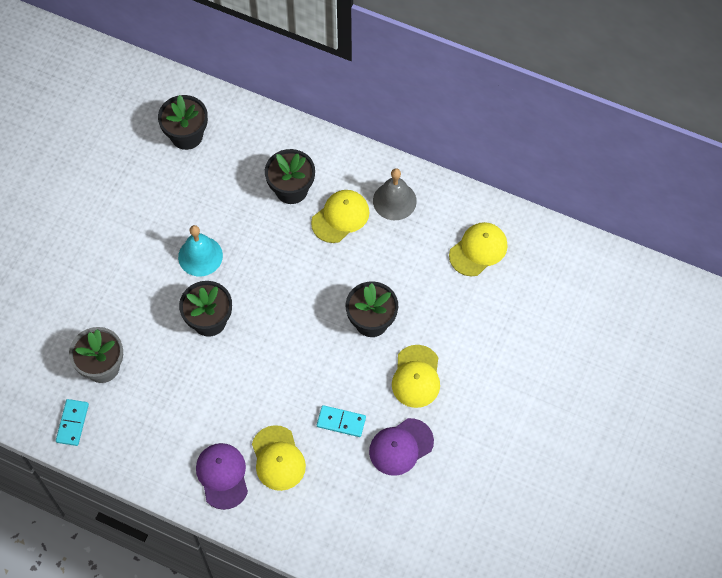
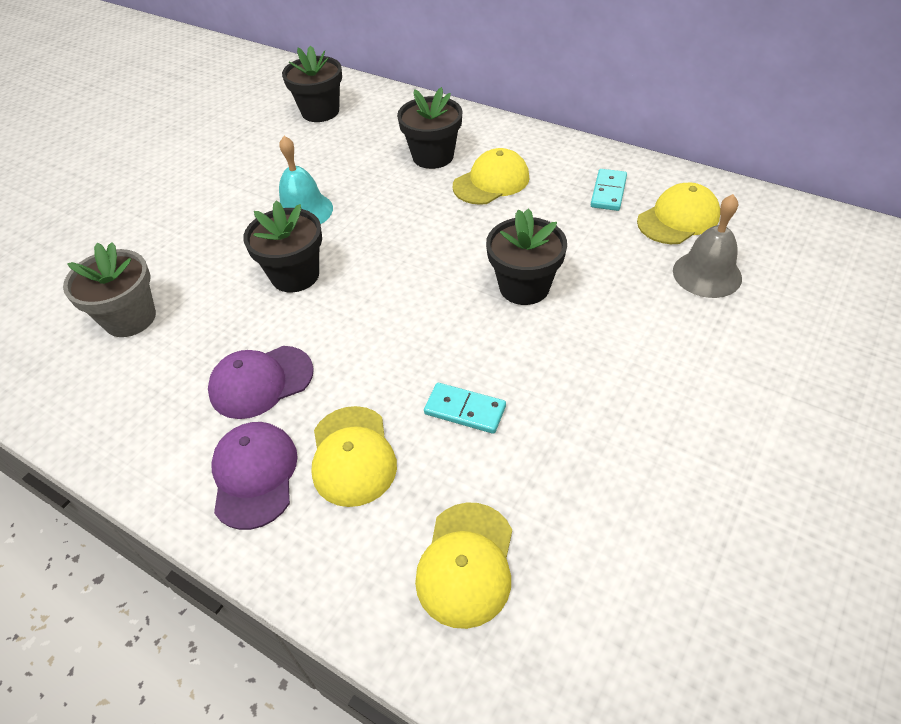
camera: 10 degrees right, 15 degrees down
(72, 423) = (56, 384): turquoise domino -> turquoise domino (608, 192)
(394, 201) = (563, 169): grey bell -> grey bell (707, 274)
(401, 447) = (562, 454): purple cap -> purple cap (261, 382)
(416, 377) = (590, 357): yellow cap -> yellow cap (466, 564)

